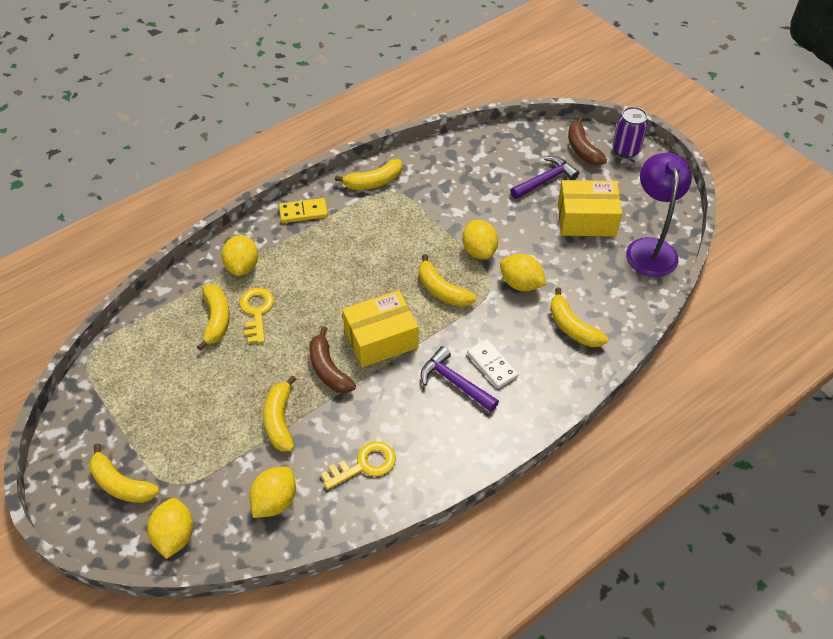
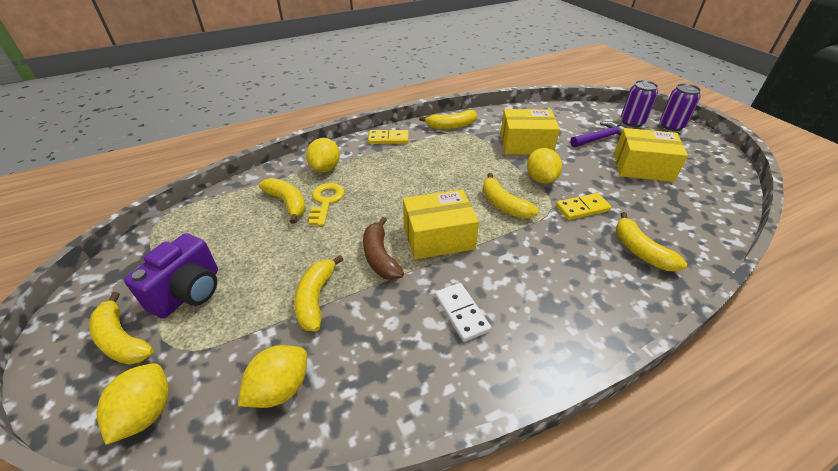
camera: 10 degrees right, 10 degrees down
(159, 432) = (189, 292): none -> purple camera
(216, 319) = (287, 203): yellow banana -> yellow banana turned 45 degrees counterclockwise
(364, 465) = (397, 361): yellow key -> none
(455, 382) = (512, 287): purple hammer -> none
(461, 200) = (525, 144): none -> yellow box
(492, 365) = (553, 275): white domino -> white domino (461, 313)
(520, 284) = (582, 208): yellow lemon -> yellow domino
(582, 149) = (632, 122): brown banana -> purple can
(650, 248) = (711, 194): purple lamp -> none

